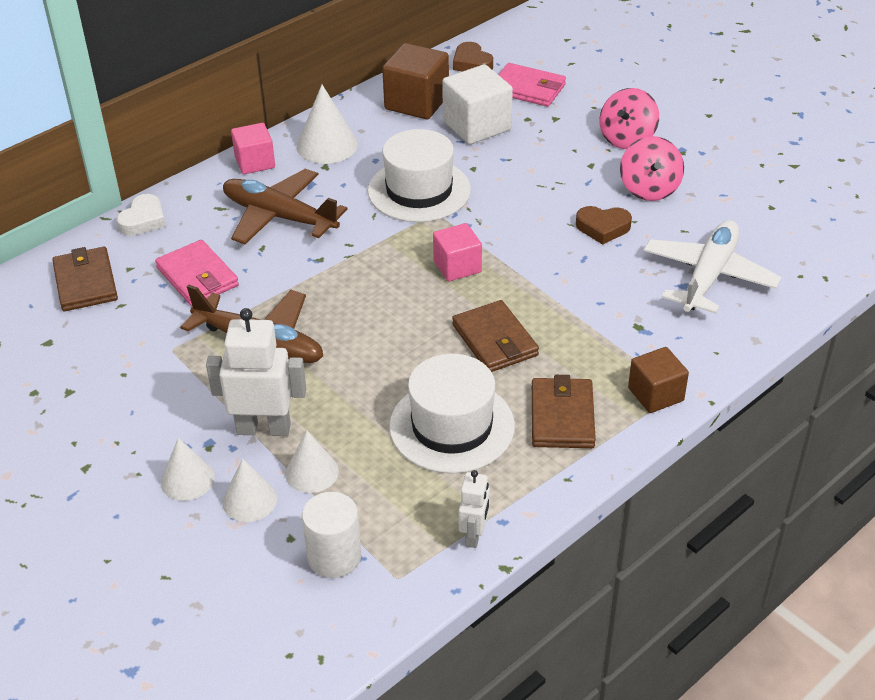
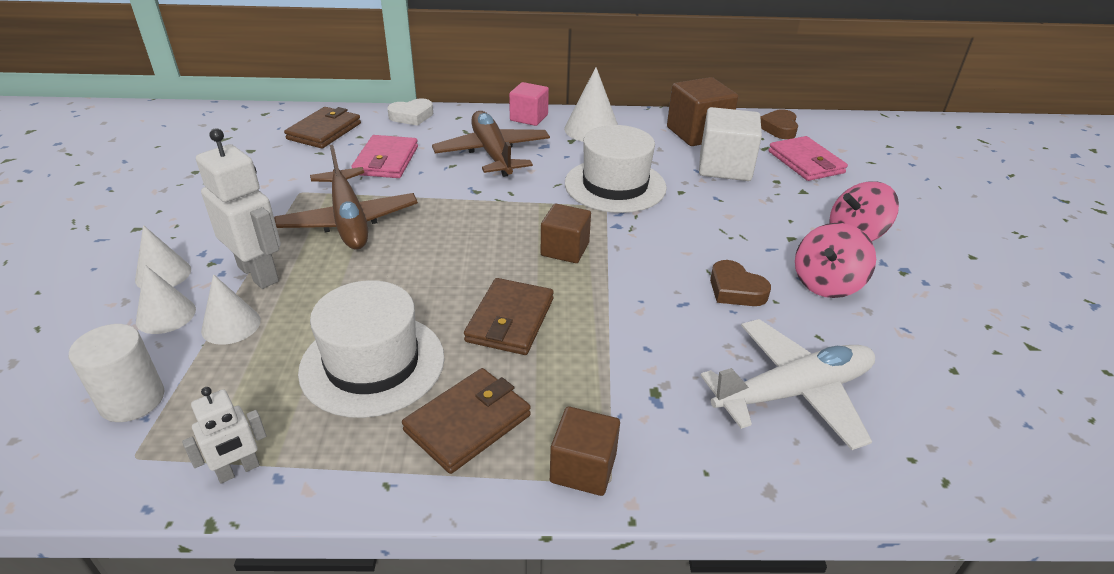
camera: 40 degrees right, 5 degrees down
(457, 266) = (565, 249): pink cube -> brown cube

